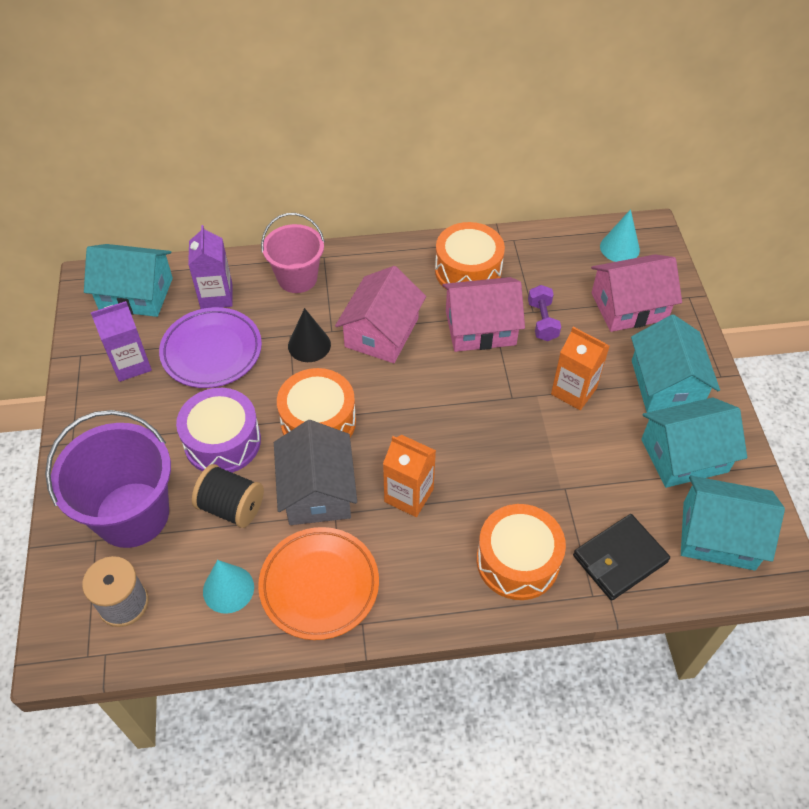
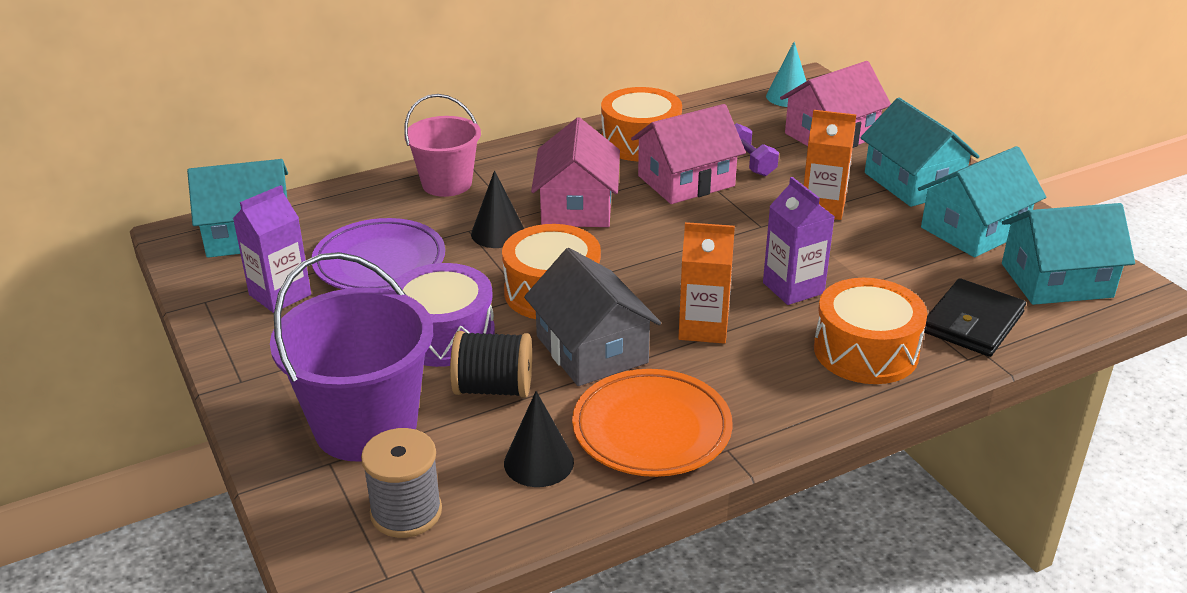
camera: 20 degrees left, 20 degrees down
(216, 296) = (355, 216): purple carton -> purple carton (793, 288)
(228, 589) = (538, 462): turquoise cone -> black cone

